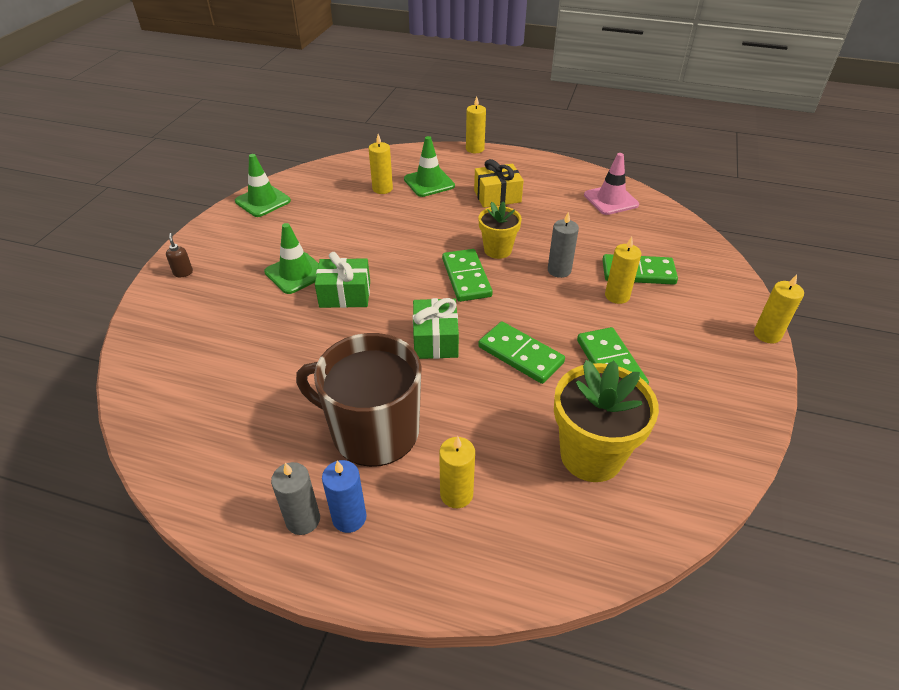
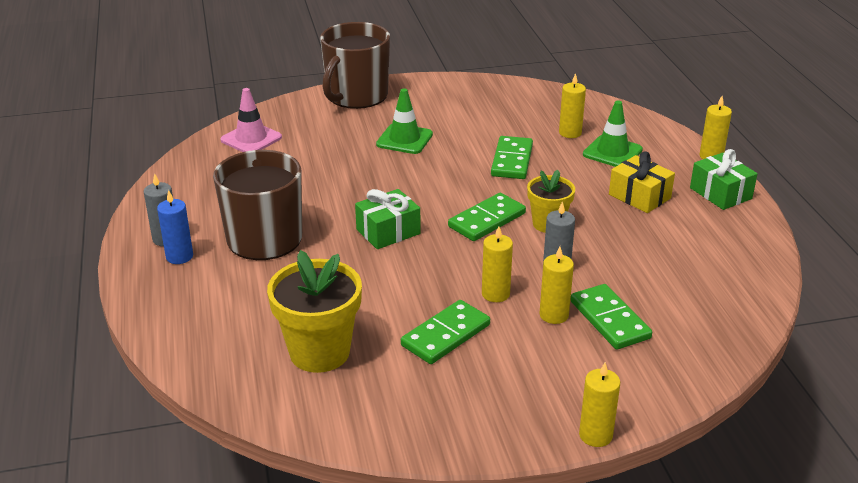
camera: 60 degrees right, 10 degrees down
(183, 273) = (356, 96): brown soap dispenser -> brown mug
(263, 201) = (480, 88): green traffic cone -> none
(345, 294) = (401, 170): green gift -> green gift (720, 193)
(456, 494) = (231, 295): yellow candle -> yellow candle (495, 294)
(520, 355) = (410, 281): green domino -> green domino (511, 160)
(611, 200) = (728, 269): pink traffic cone -> pink traffic cone (251, 139)

